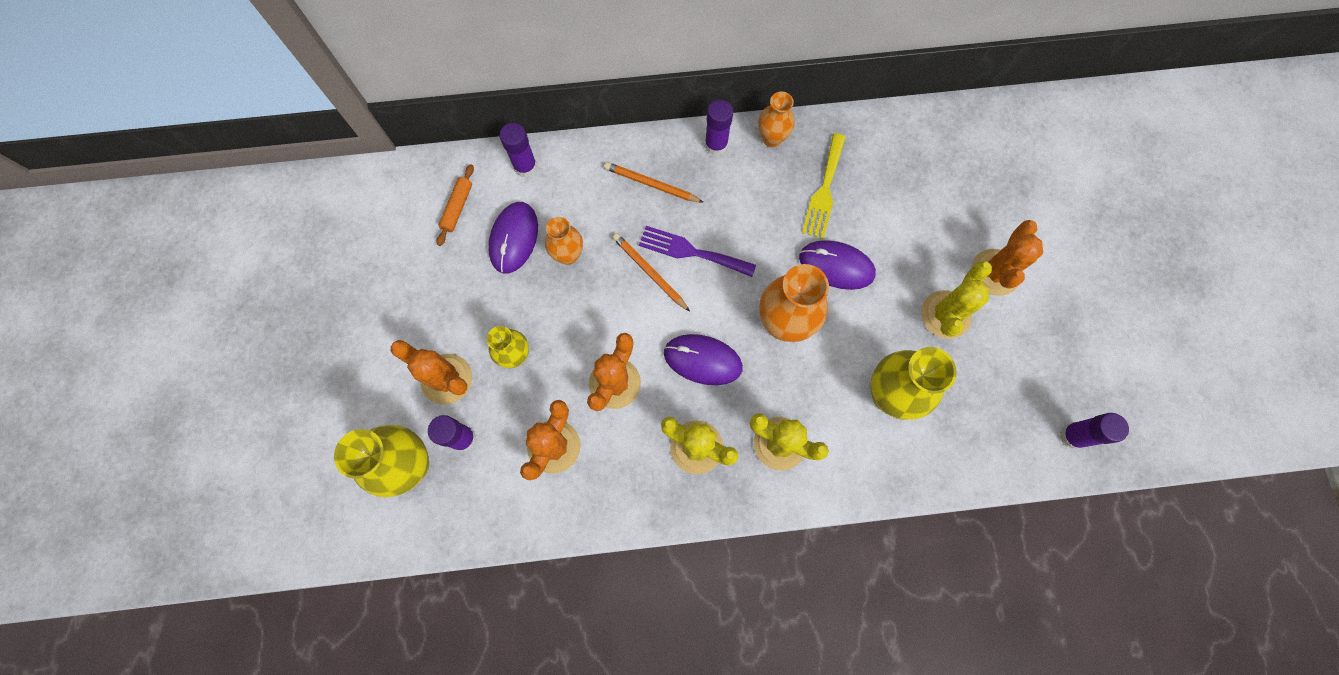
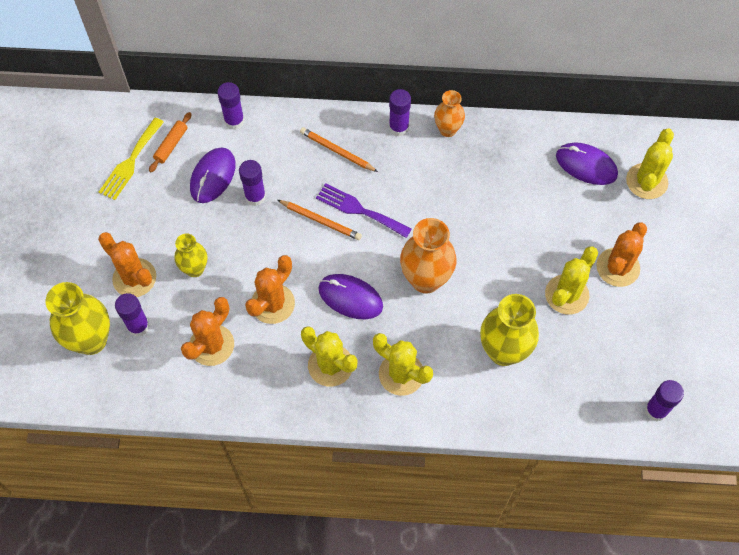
camera: 10 degrees right, 10 degrees down
(568, 255) = (255, 197): orange vase -> purple glue stick
(649, 272) = (320, 221): orange pencil -> orange pencil turned 150 degrees clockwise
(824, 190) = (483, 178): yellow fork -> yellow fork (130, 162)
(836, 266) = (481, 240): purple mouse -> purple mouse (586, 165)
(1005, 165) = (646, 181): none -> yellow cactus

